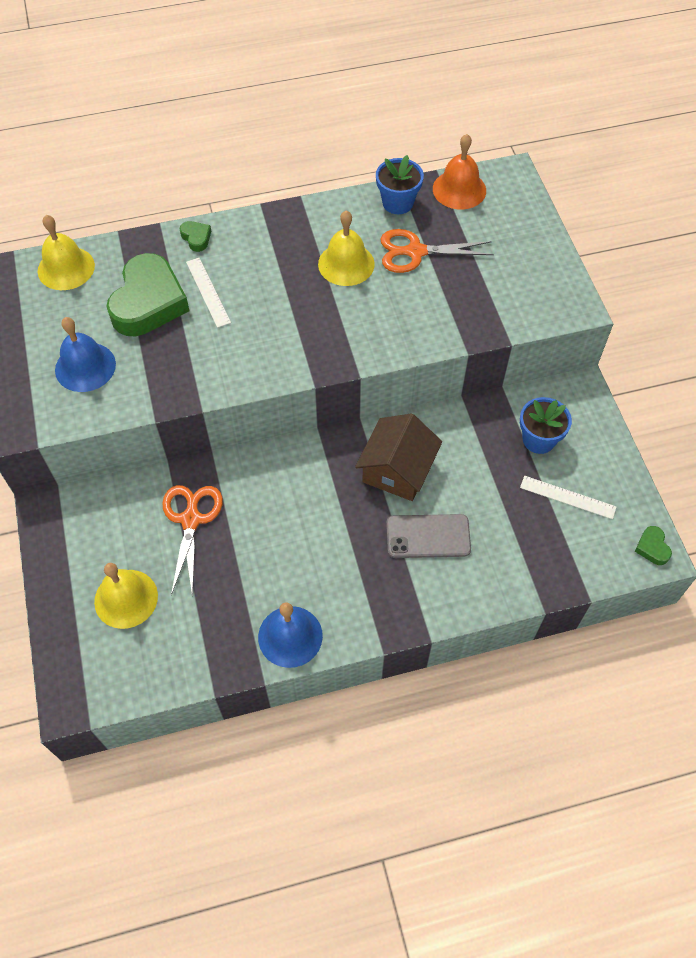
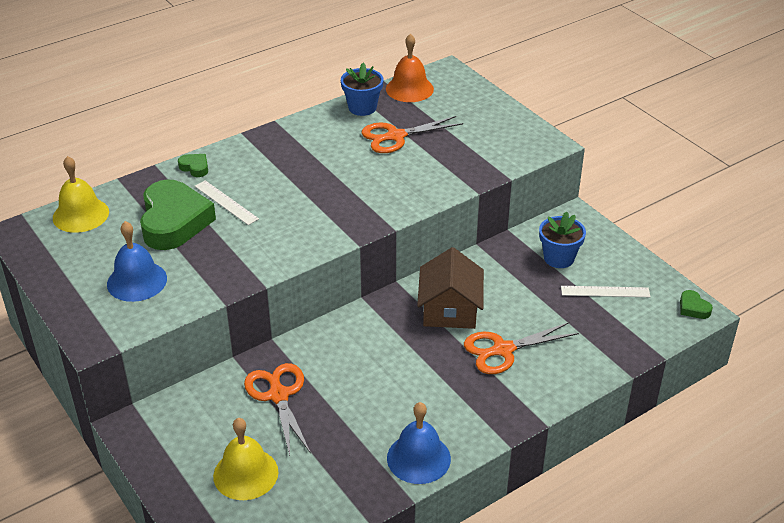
camera: 20 degrees left, 20 degrees down
(346, 264) = (340, 157): yellow bell -> none
(428, 536) = (502, 350): grey phone -> orange scissors

